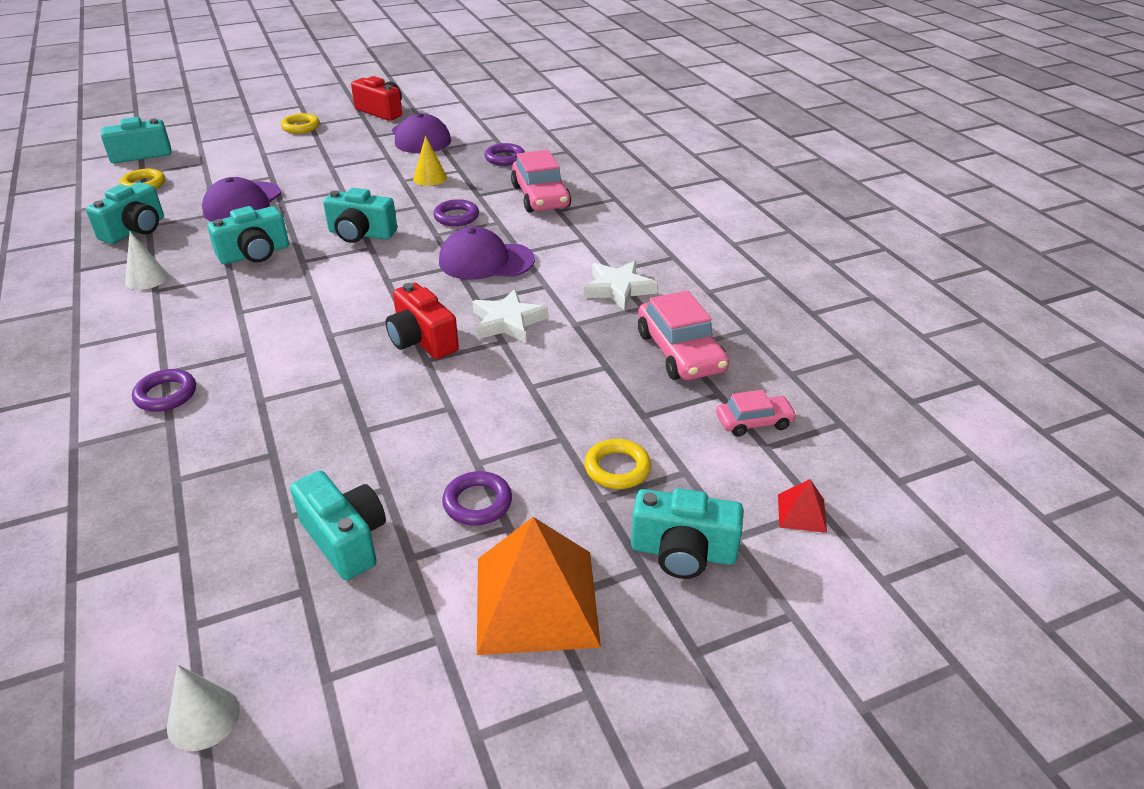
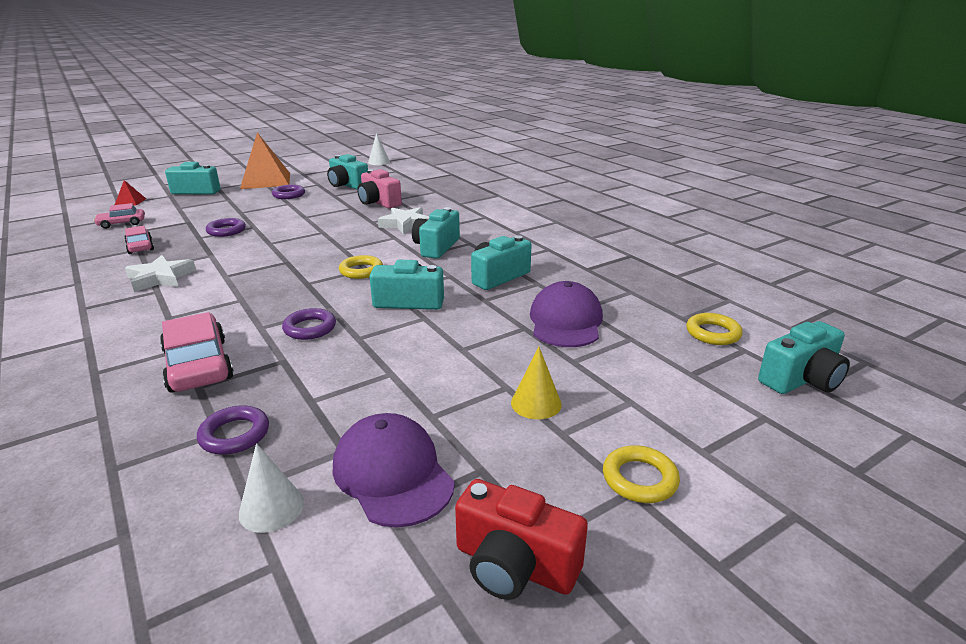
camera: 170 degrees right, 10 degrees down
(135, 230) = (635, 286): turquoise camera -> turquoise camera (436, 247)
(146, 278) = (566, 254): white cone -> white cone (271, 508)
(166, 395) = (473, 210): purple ring -> purple ring (226, 231)
(310, 442) = (379, 202): none -> pink camera
(422, 340) = (327, 239): red camera -> none
(430, 178) = (353, 380): yellow cone -> yellow cone (536, 403)
(486, 261) = (278, 289): purple cap -> none
(508, 322) = (263, 252): white star -> white star (405, 224)
(617, 468) = (215, 206): yellow ring -> yellow ring (361, 271)
(680, 352) = (140, 247): pink car -> pink car, size x0.58

